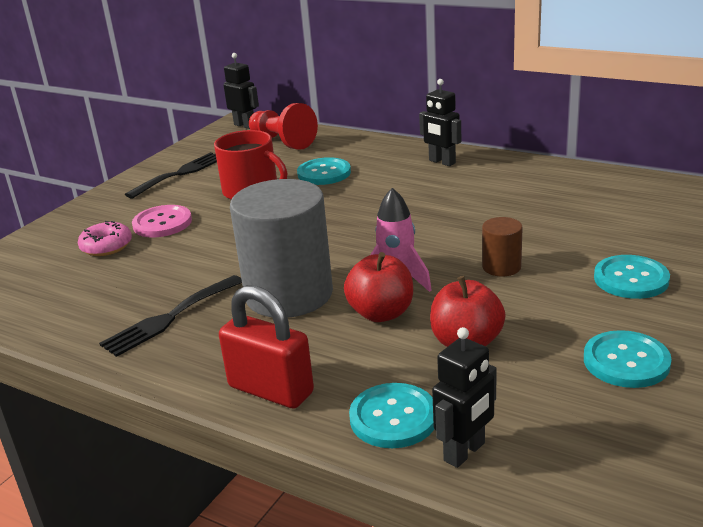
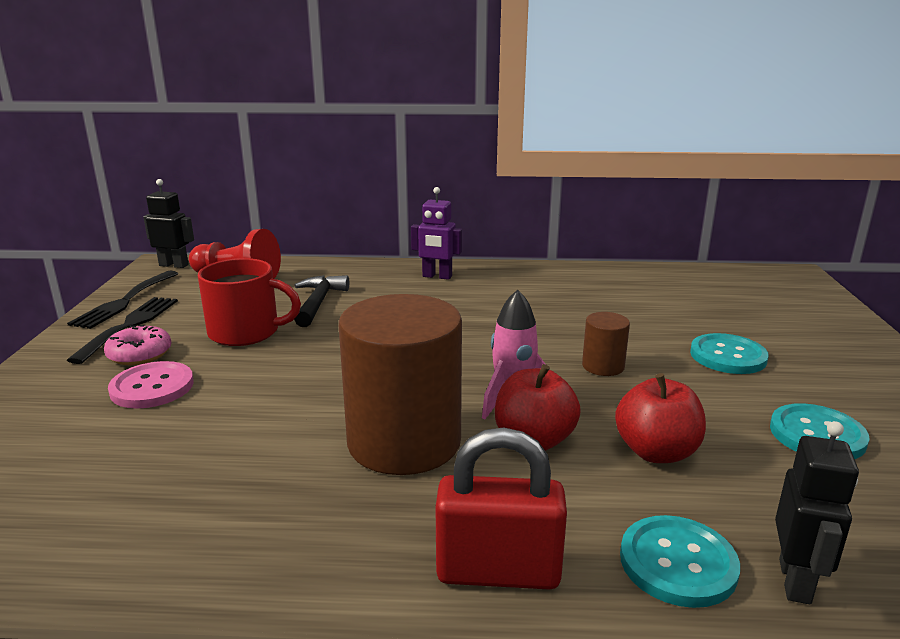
camera: 30 degrees left, 5 degrees down
(106, 246) = (87, 431): pink donut -> pink donut (140, 354)
(170, 318) = (267, 508): black fork -> black fork (124, 302)
(289, 294) = (404, 442): grey cylinder -> brown cylinder
(324, 173) = (318, 302): turquoise button -> black hammer
(442, 162) = (437, 276): black robot -> purple robot

